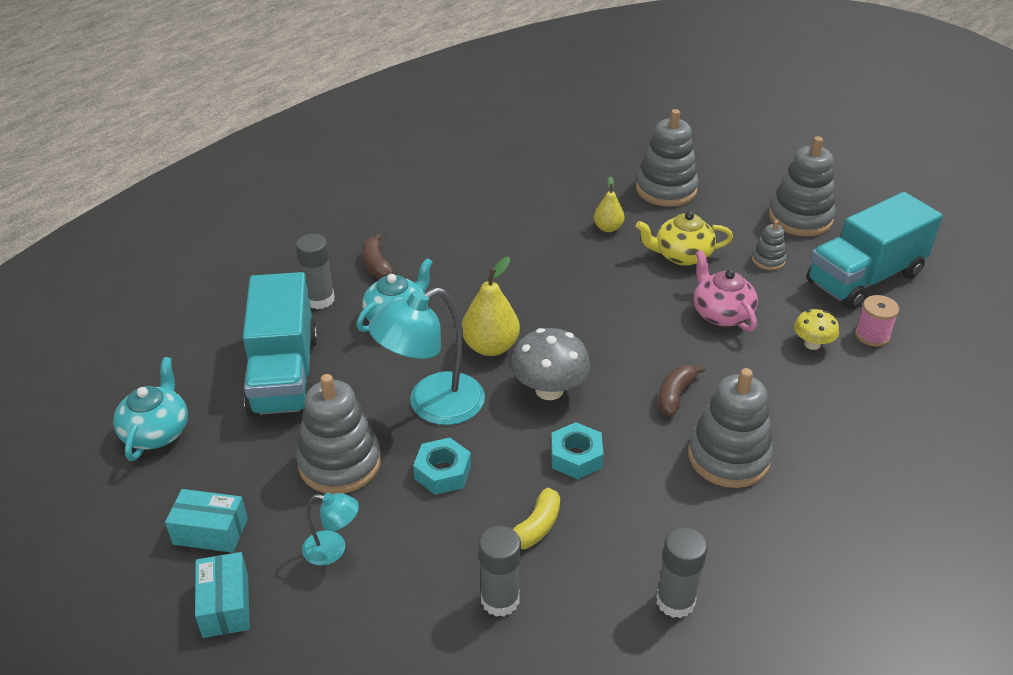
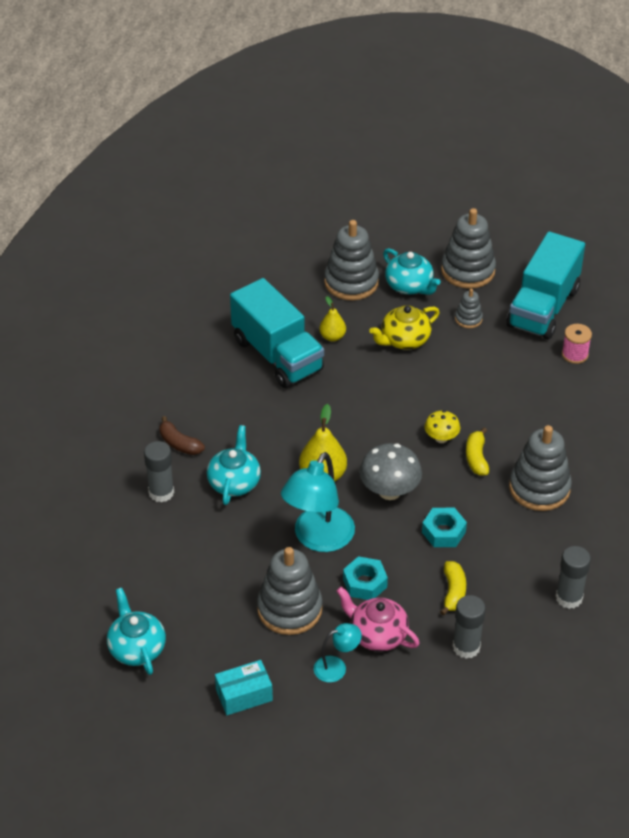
camera: 30 degrees left, 5 degrees up
(225, 605) = (298, 734): turquoise box -> none
(284, 374) = (190, 563): turquoise truck -> turquoise truck (277, 355)
(675, 395) = (476, 458): brown banana -> yellow banana
(721, 314) = (464, 379): pink teapot -> pink teapot (377, 634)
(725, 211) = (409, 286): none -> turquoise teapot
(812, 344) = (540, 378): yellow mushroom -> yellow mushroom (441, 438)

